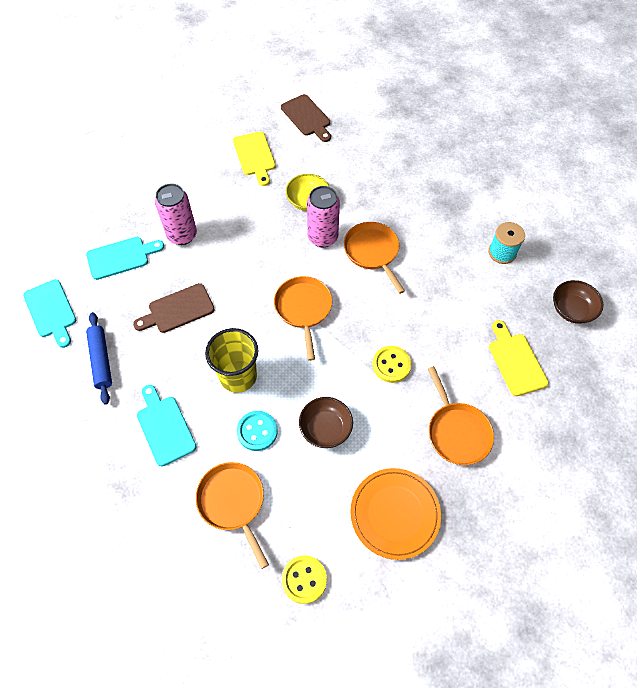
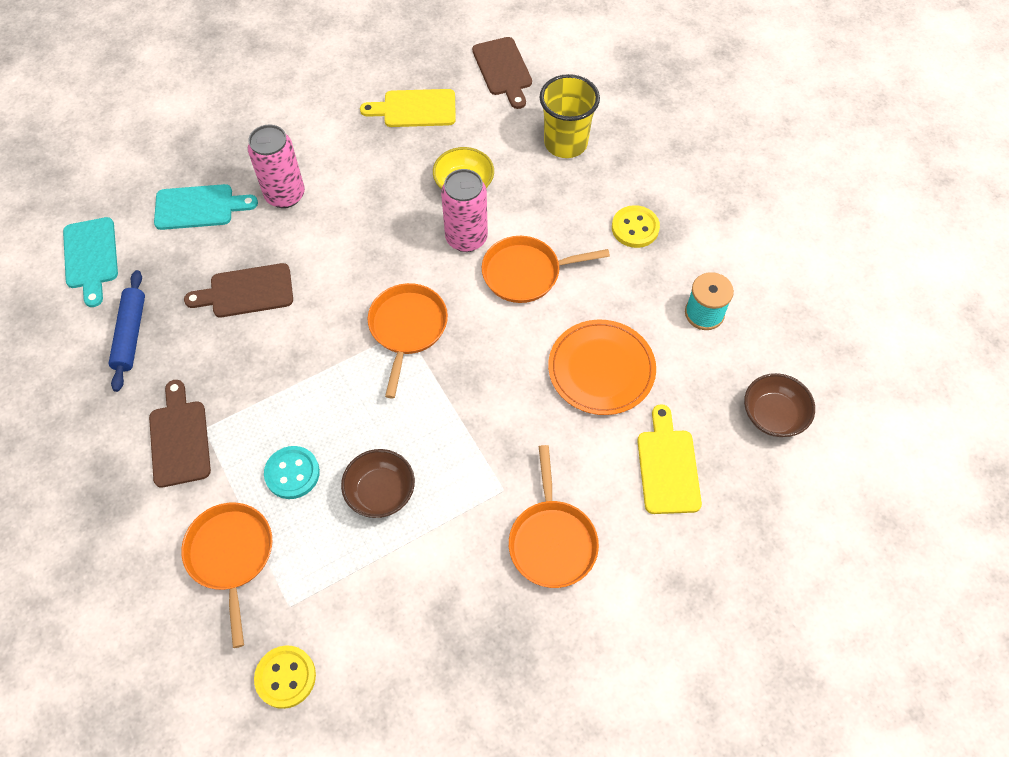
camera: 15 degrees right, 0 degrees up
(165, 427) = (179, 439): turquoise cutting board -> brown cutting board
(238, 376) = (293, 396): yellow cup -> yellow cup (565, 143)
(255, 156) = (415, 109): yellow cutting board -> yellow cutting board turned 90 degrees clockwise
(372, 252) = (526, 273): orange pan -> orange pan turned 90 degrees counterclockwise
(391, 365) = (496, 430): yellow button -> yellow button (635, 228)
(395, 513) = (431, 626): orange plate -> orange plate (601, 369)

